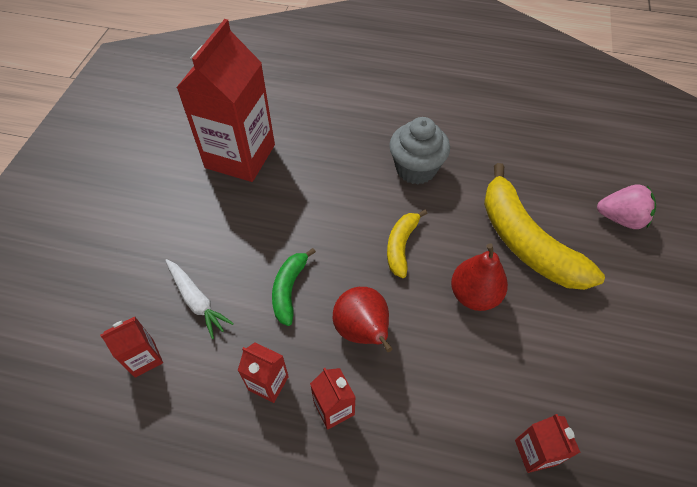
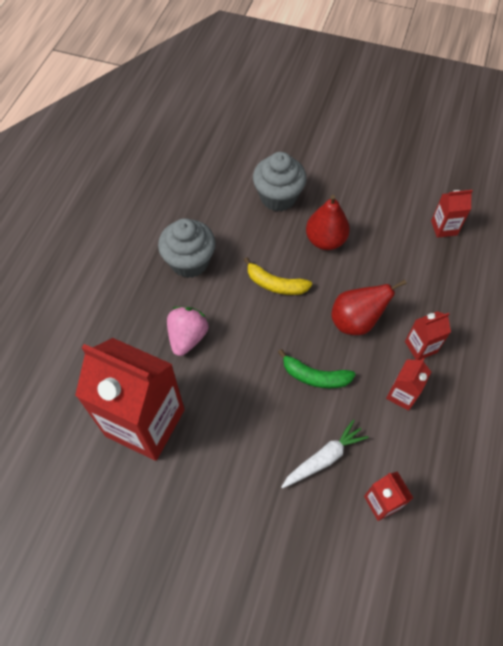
camera: 85 degrees left, 5 degrees up
(526, 242) = (278, 197): yellow banana -> grey cupcake
(620, 218) = (261, 134): pink strawberry -> pink strawberry (187, 337)

